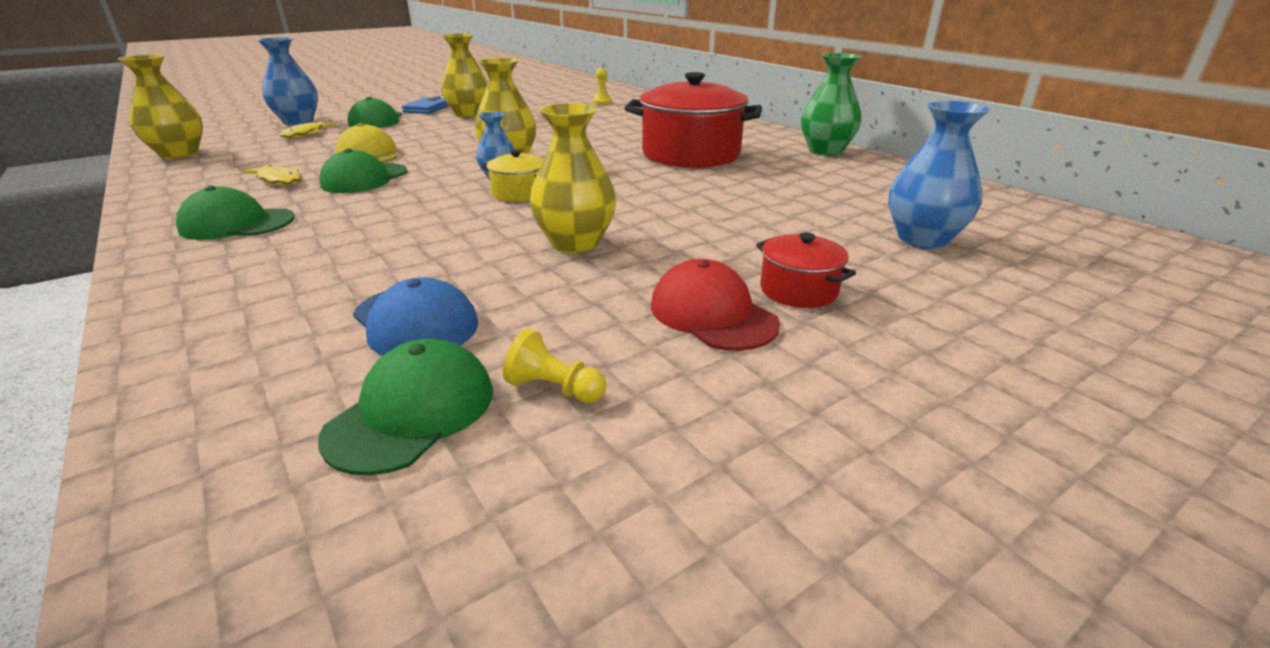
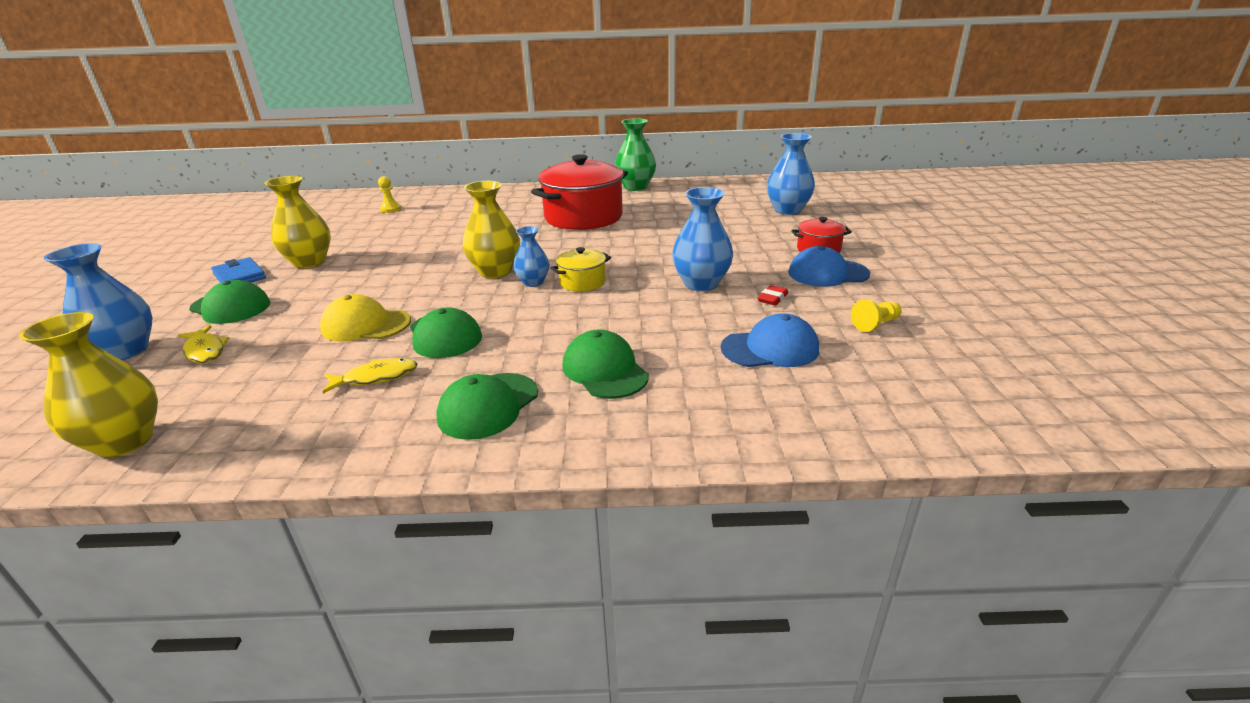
camera: 55 degrees left, 0 degrees up
(412, 412) = (876, 362): green cap -> green cap (604, 370)
(574, 292) = (772, 298): none -> red eraser
(575, 243) = (701, 284): yellow vase -> blue vase
(712, 314) = (827, 273): red cap -> blue cap

